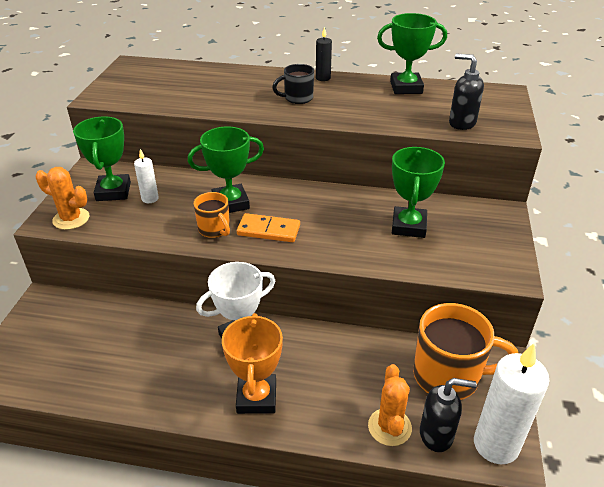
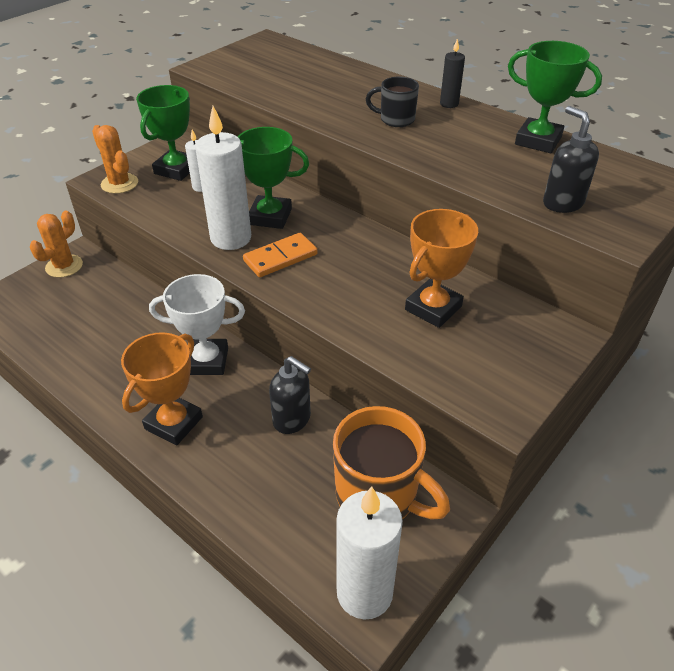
camera: 30 degrees right, 5 degrees up
(215, 230) = (231, 238): orange mug -> white candle
(268, 230) = (280, 258): orange domino -> orange domino turned 75 degrees counterclockwise
(389, 427) = (270, 515): orange cactus -> orange cactus (64, 266)
(408, 226) = (433, 308): green trophy -> orange trophy
(436, 435) = (310, 548): black soap dispenser -> black soap dispenser (292, 419)

